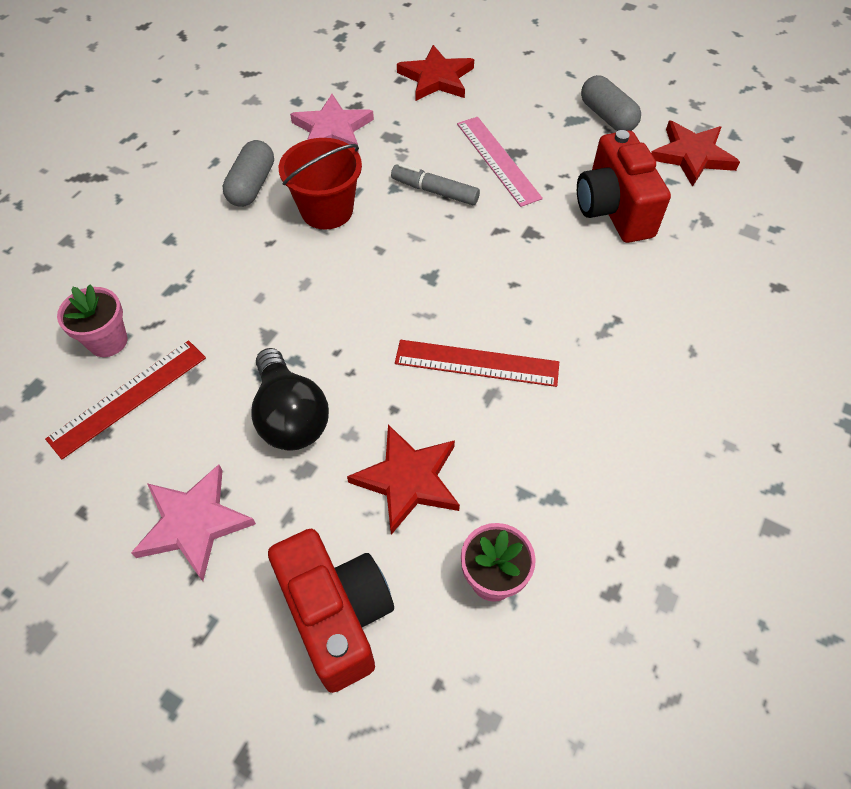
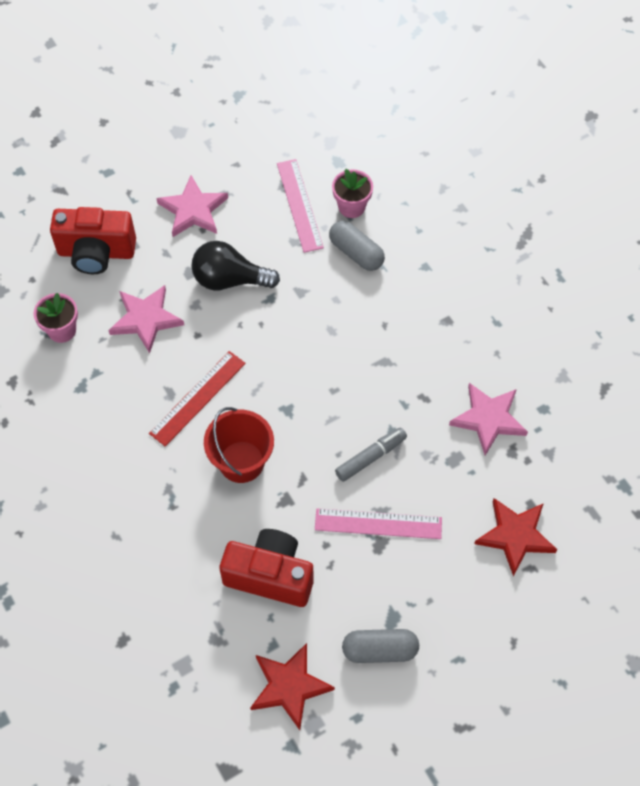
camera: 120 degrees right, 5 degrees up
(128, 397) = (300, 205): red ruler -> pink ruler
(252, 185) = (452, 336): grey capsule -> grey capsule (356, 253)
(327, 210) = (395, 374): red bucket -> red bucket (241, 462)
(408, 480) = (145, 319): red star -> pink star

